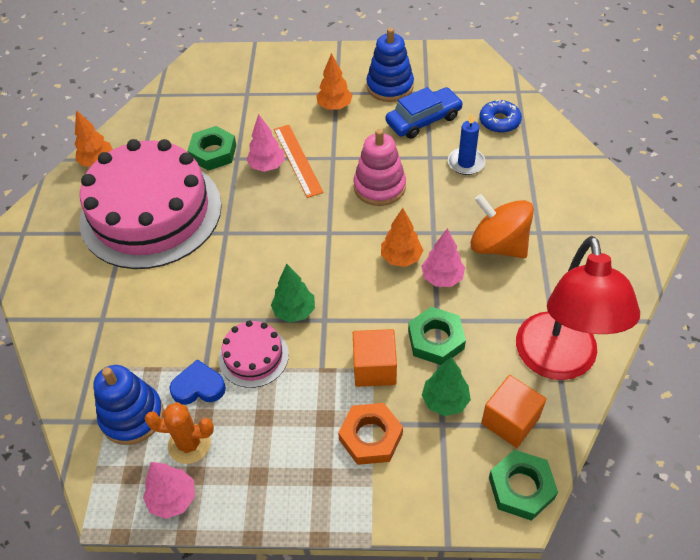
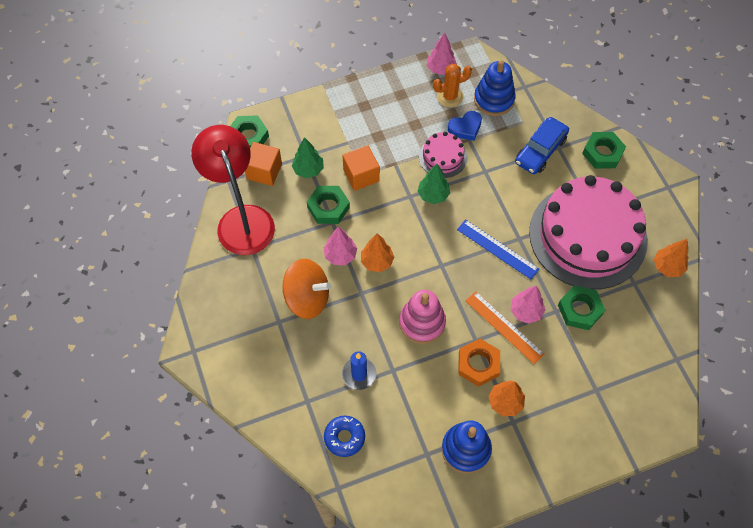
camera: 155 degrees right, 10 degrees up
(57, 294) = (602, 153): none -> green nut
(257, 229) = (497, 249): none -> blue ruler
(371, 437) = (345, 135): orange nut -> orange nut (478, 364)
(423, 120) = (415, 414): blue car -> blue car (540, 150)

